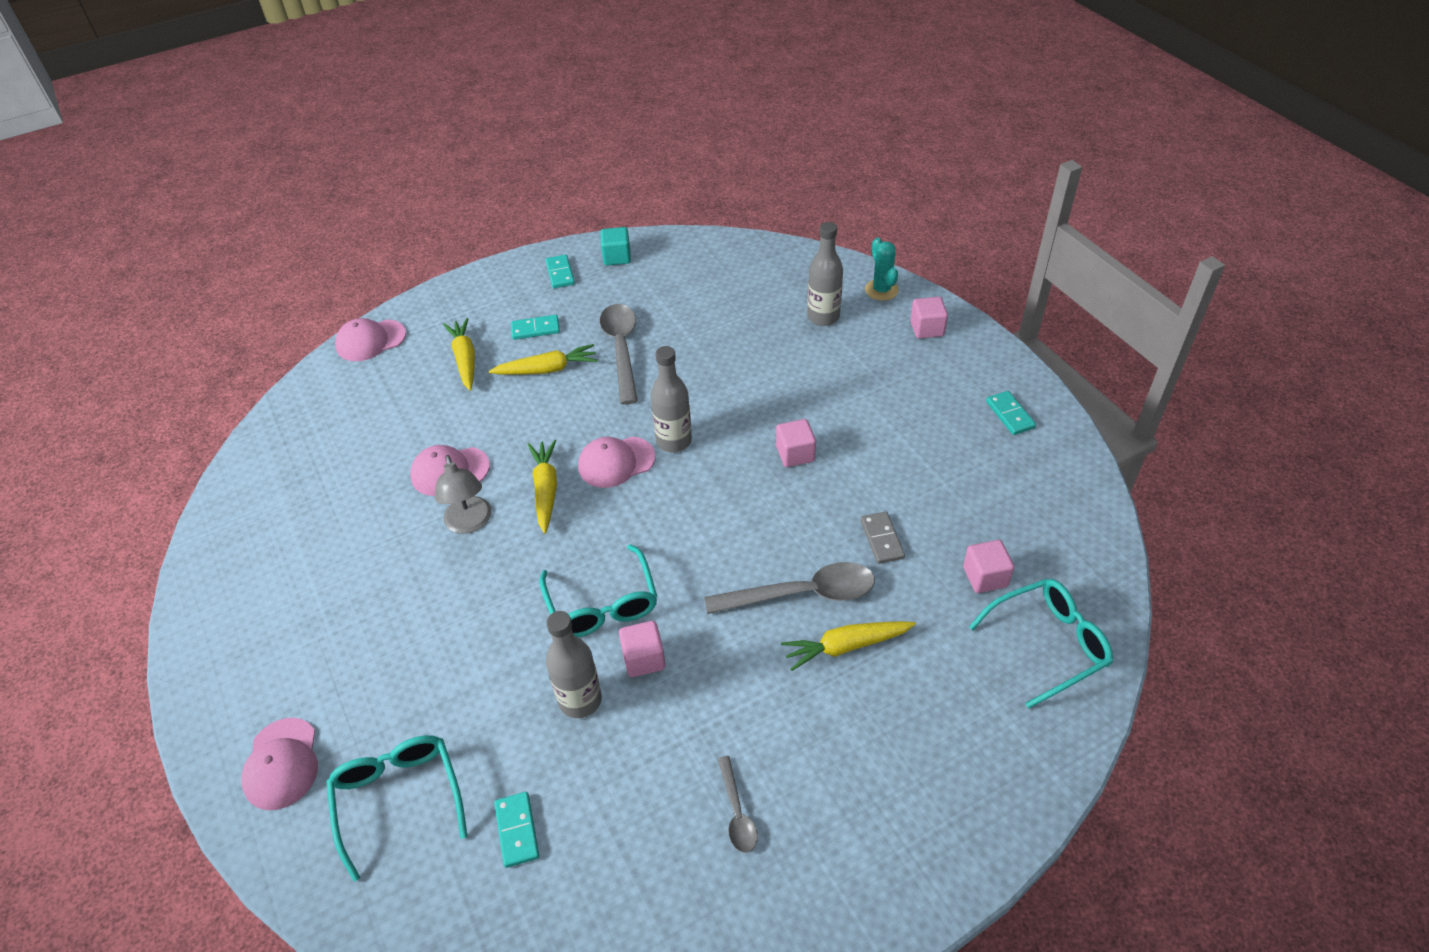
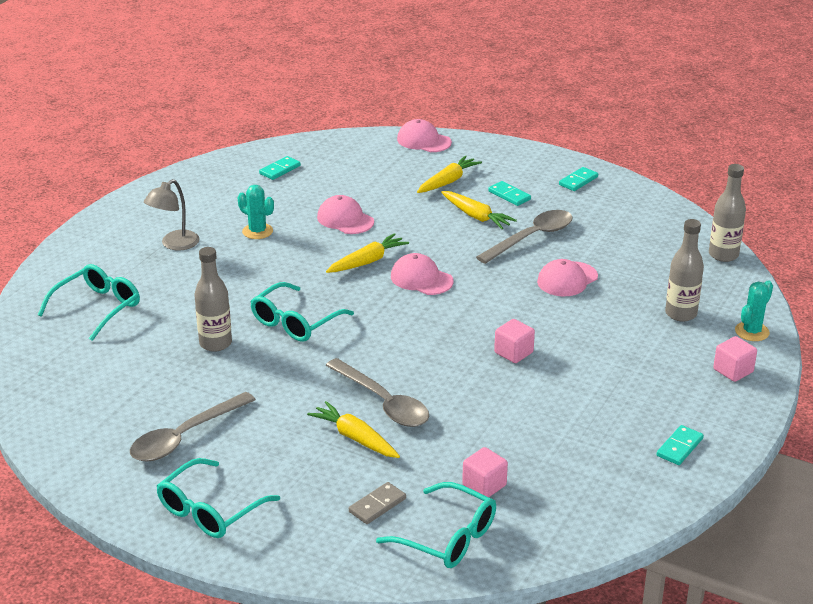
camera: 55 degrees right, 15 degrees down
(282, 764) = (89, 260): pink cap -> pink cap (567, 279)
(394, 559) = (257, 231): none -> turquoise cactus
(470, 523) = (311, 245): grey lamp -> grey lamp (174, 244)
(517, 830) = (109, 357): turquoise domino -> turquoise domino (280, 170)
(617, 257) = (627, 196): turquoise cube -> none
(644, 659) = (268, 355): pink cube -> none
(674, 441) = (467, 295): grey bottle -> grey bottle (723, 255)
(737, 812) = (185, 436): grey spoon -> grey spoon, size x1.90
(881, 539) = (471, 422): grey domino -> grey domino (377, 505)
(889, 846) = (210, 510): none -> turquoise glasses

